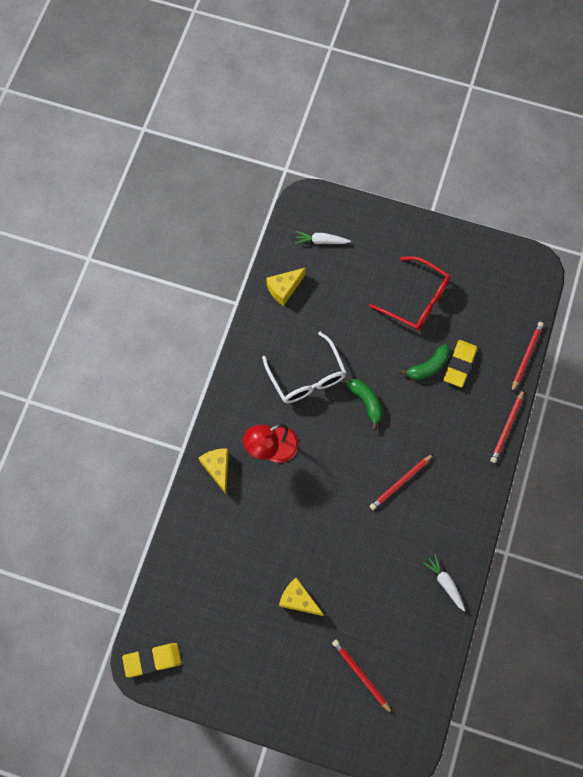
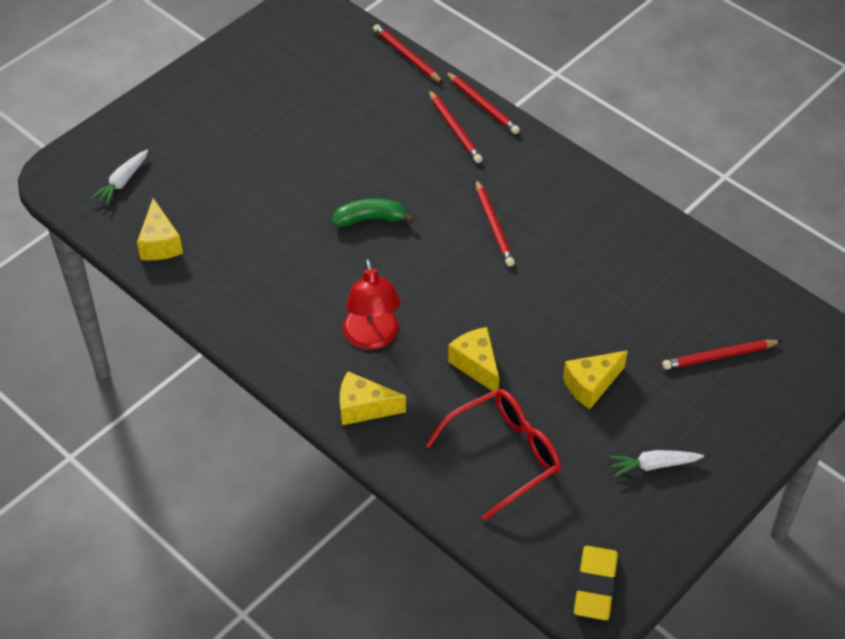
camera: 65 degrees left, 20 degrees down
(280, 521) = (476, 365): none -> yellow cheese
(307, 377) = (298, 265): white glasses -> none
(417, 300) = (269, 122): red glasses -> red glasses (504, 455)
(428, 366) = (362, 144): green banana -> none
(445, 583) = (641, 231): white carrot -> white carrot (653, 465)
(459, 364) = (378, 116): yellow eraser -> none
(474, 419) = (454, 129): none -> red pencil

